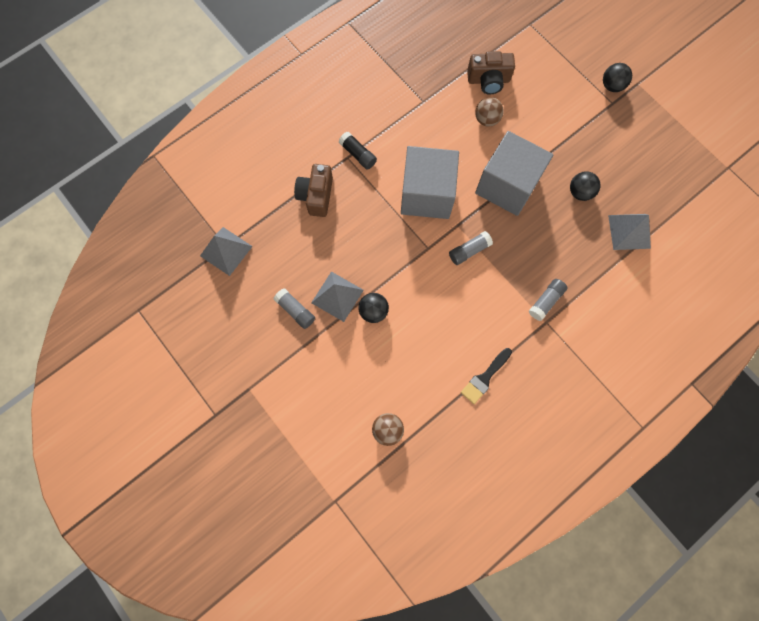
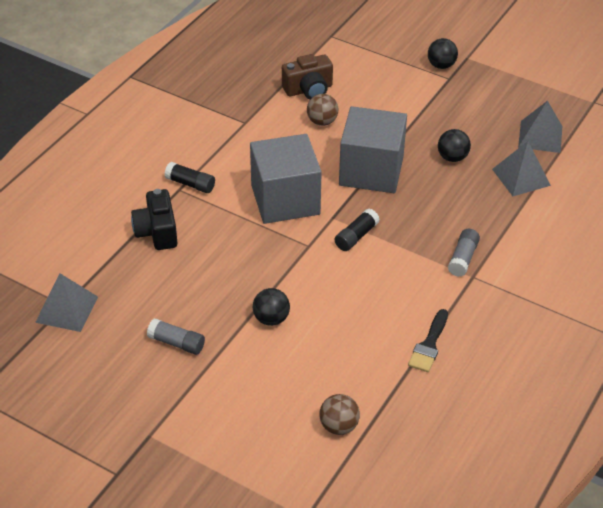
camera: 20 degrees left, 30 degrees down
(316, 196) = (157, 232): brown camera -> black camera
(337, 296) = (221, 316): grey pyramid -> grey pyramid (540, 136)
(469, 251) = (356, 236): grey glue stick -> black glue stick

